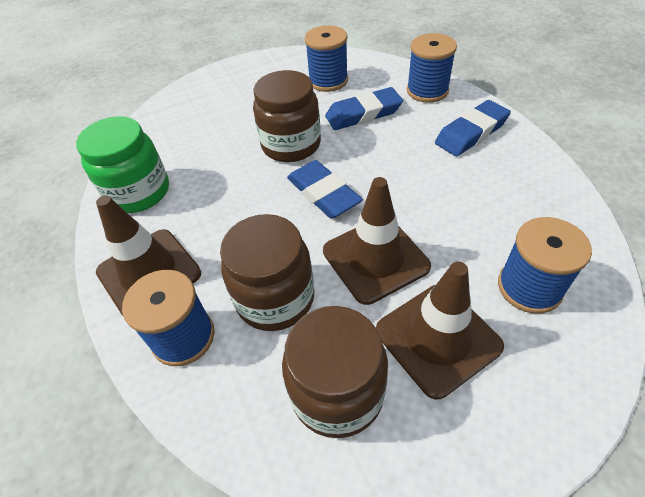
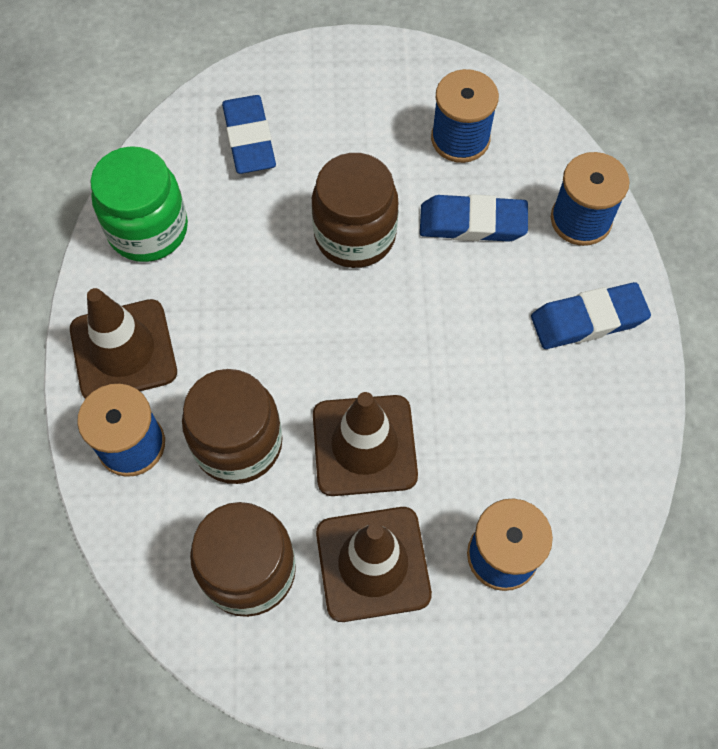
camera: 20 degrees right, 15 degrees up
(323, 193) = (355, 330): blue eraser -> blue eraser (249, 139)

